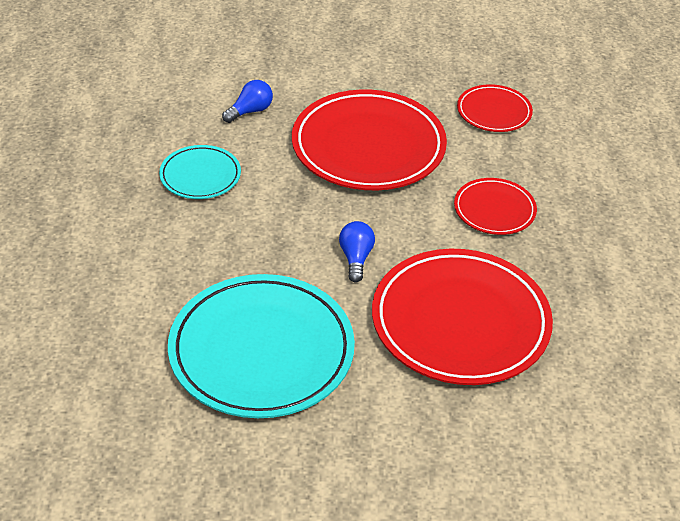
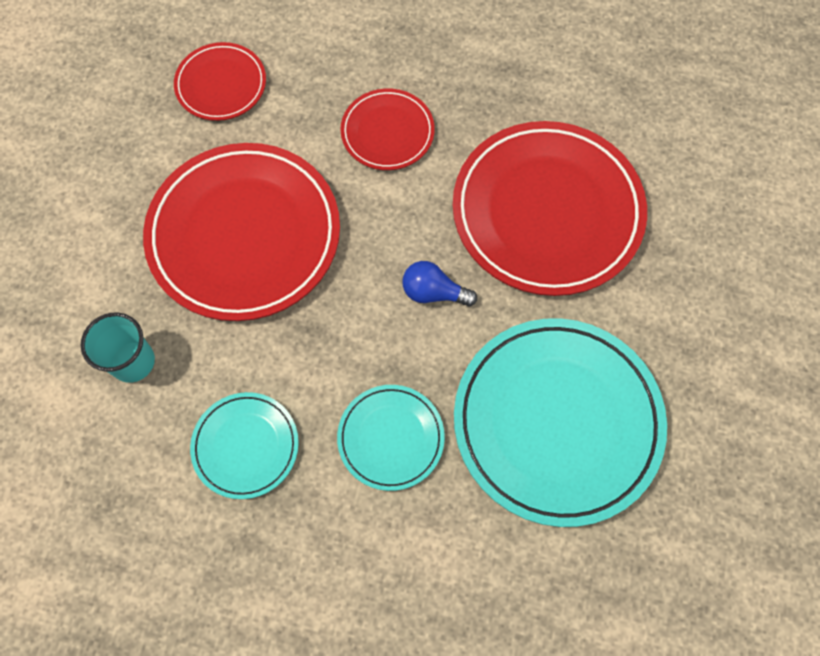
camera: 75 degrees left, 25 degrees up
(224, 251) = (391, 438): none -> turquoise plate
(250, 111) = (133, 361): blue light bulb -> turquoise cup

